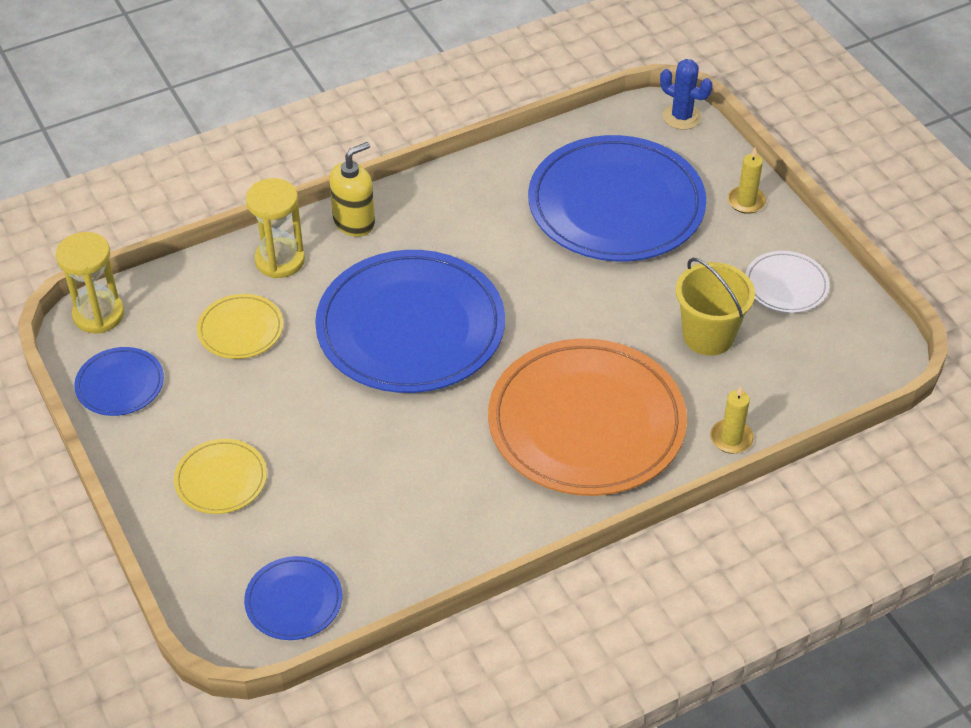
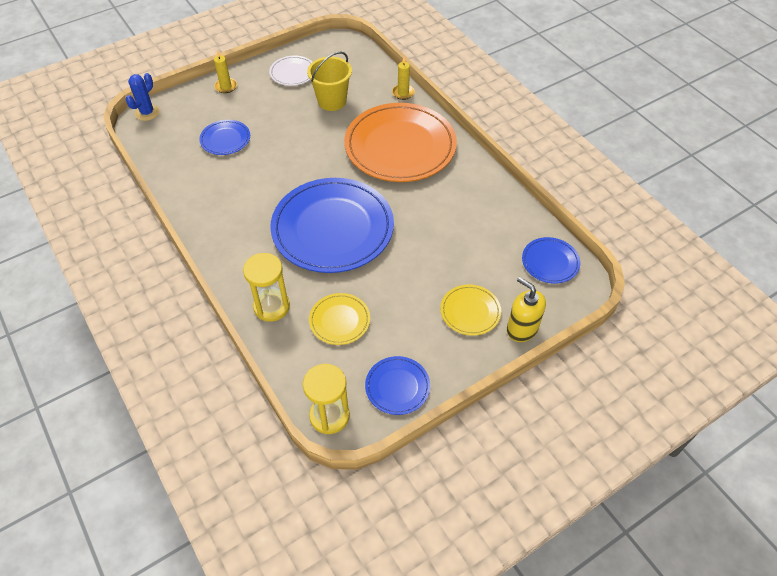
camera: 95 degrees left, 5 degrees up
(354, 222) = (234, 268): yellow soap dispenser -> yellow soap dispenser (521, 329)
(616, 205) = (225, 139): blue plate -> blue plate, size x0.46

